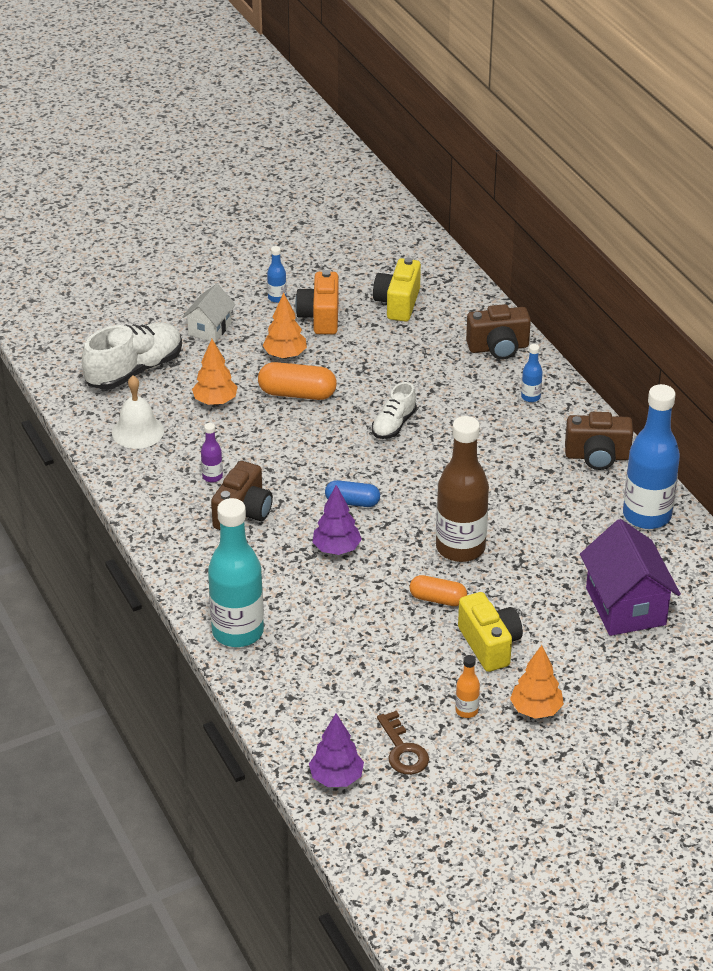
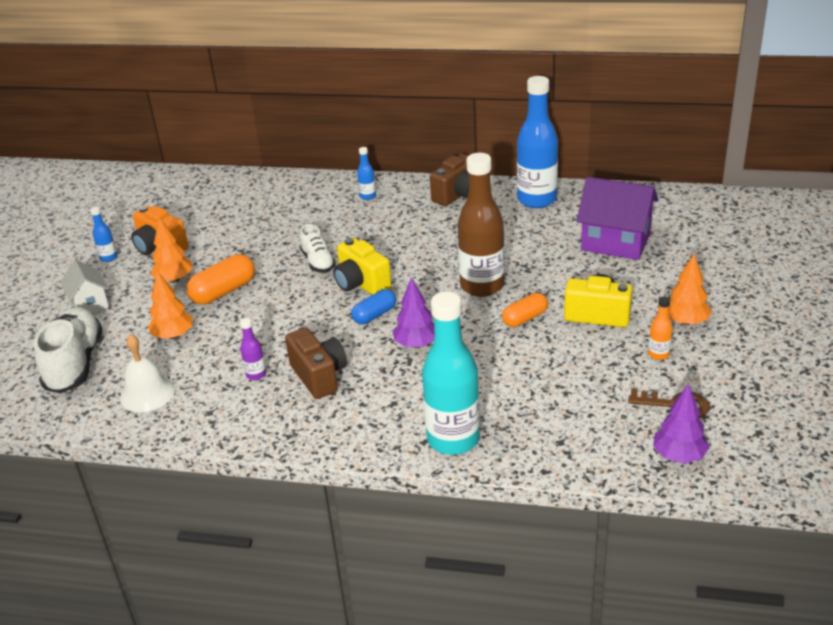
camera: 50 degrees left, 5 degrees down
(398, 303) = (198, 209): yellow camera -> yellow camera (361, 284)
(498, 348) = (303, 189): brown camera -> none

